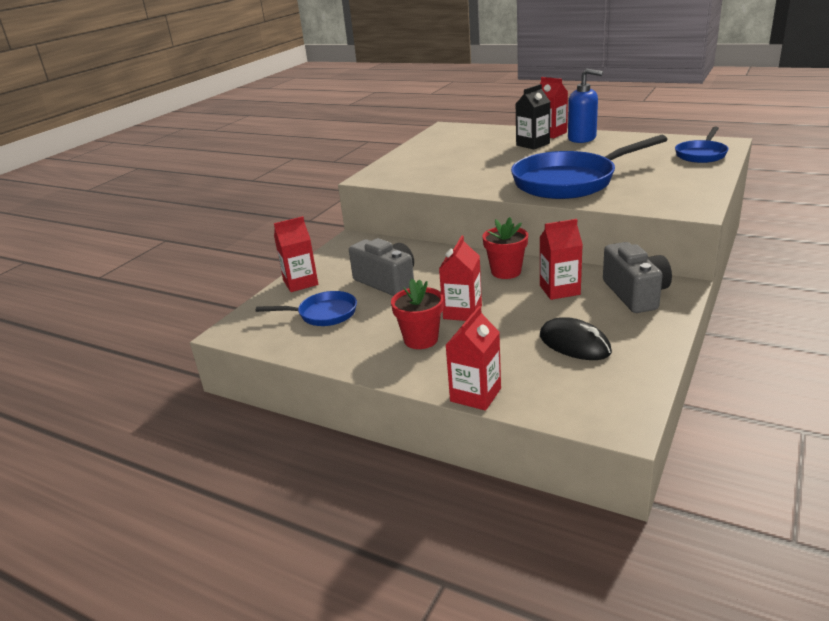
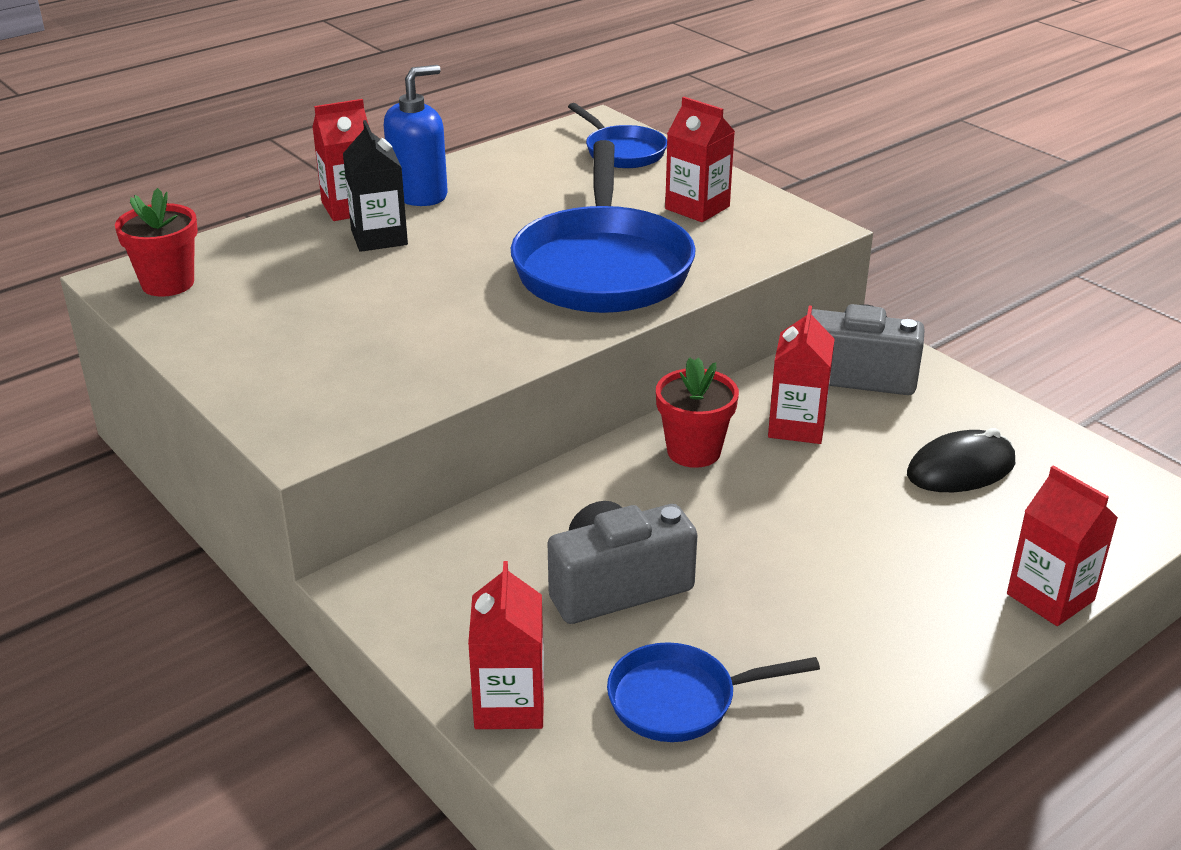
camera: 70 degrees left, 5 degrees up
(323, 314) = (680, 700): blue pan -> blue pan turned 120 degrees counterclockwise
(421, 339) = (858, 604): red flower pot -> red flower pot (168, 283)
(462, 312) = (797, 535): red carton -> red carton (697, 208)

